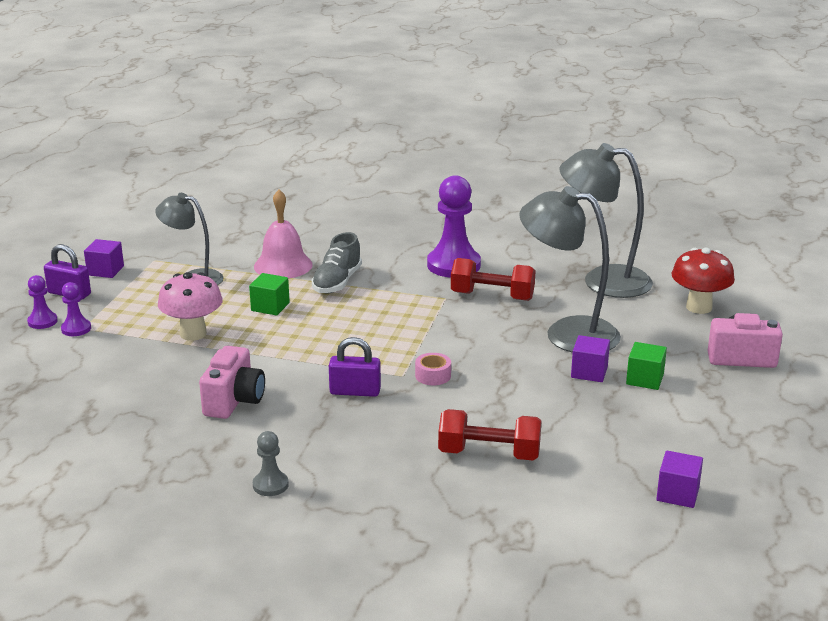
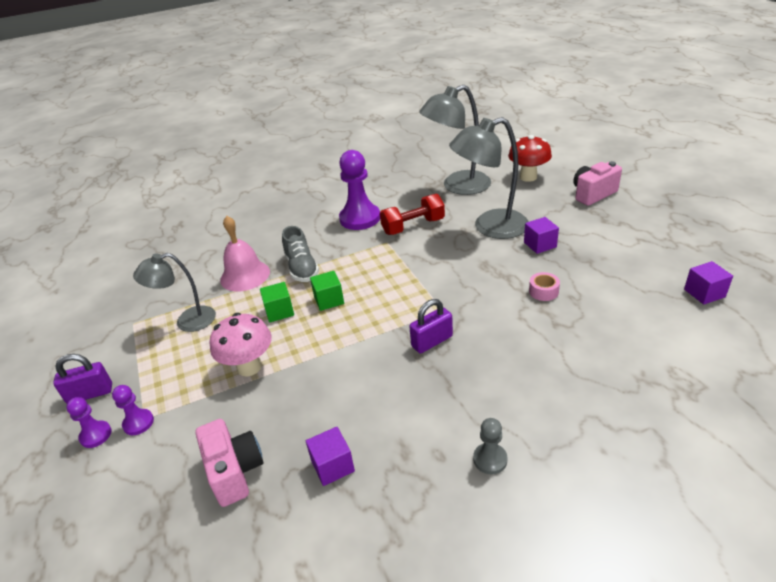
camera: 35 degrees left, 10 degrees up
(105, 271) = (100, 355): purple cube -> purple cube (332, 466)
(234, 401) = (360, 404): pink camera -> pink camera (234, 472)
(433, 376) = (461, 299): pink tape -> pink tape (543, 291)
(489, 454) = (578, 333): red dumbbell -> none
(645, 379) = (573, 232): green cube -> green cube (329, 300)

